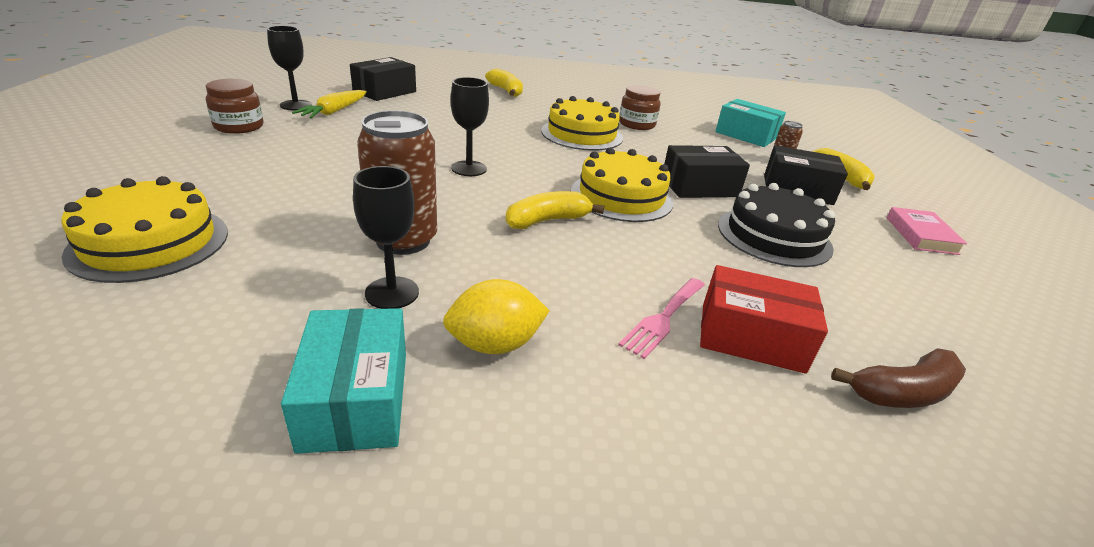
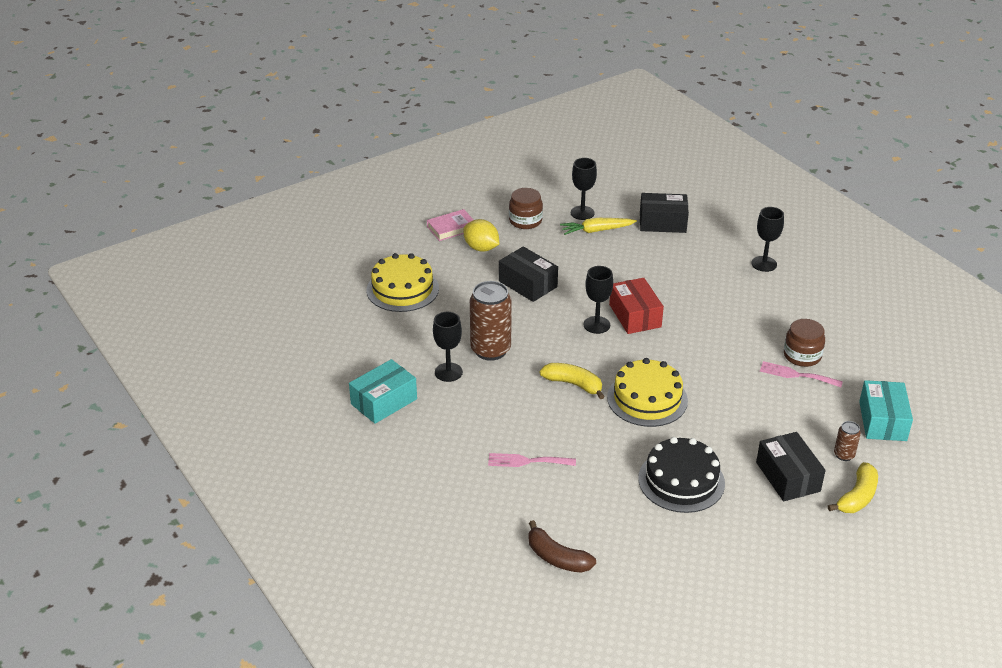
camera: 60 degrees right, 5 degrees up
(495, 344) = (449, 418): yellow lemon -> yellow lemon (481, 248)
(506, 91) = (764, 264): yellow banana -> black goblet
(581, 134) = (730, 340): yellow cake -> none
(659, 135) = (796, 375): none -> pink fork
(699, 187) = (716, 427): black box -> black box (528, 284)
(751, 337) = (545, 496): red box -> red box (635, 316)
(921, 235) = (788, 556): pink book -> pink book (451, 228)

